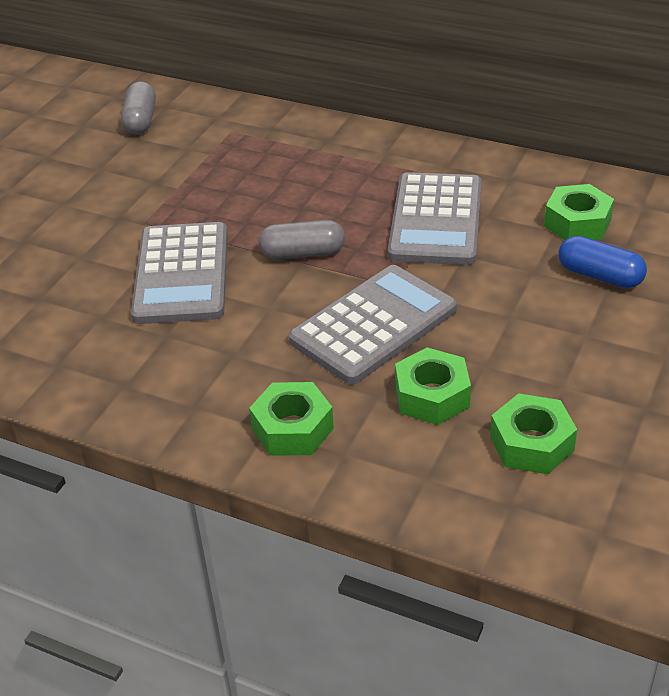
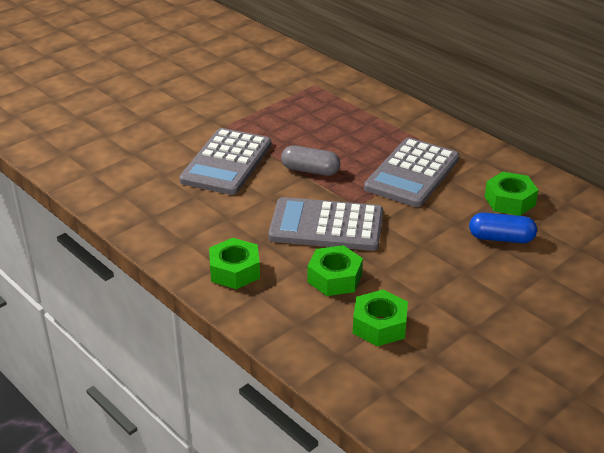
camera: 20 degrees right, 5 degrees down
(140, 120) = (261, 63): grey capsule -> none
(373, 325) = (326, 226): grey calculator -> grey calculator turned 150 degrees counterclockwise
(600, 275) = (501, 238): blue capsule -> blue capsule turned 45 degrees counterclockwise

